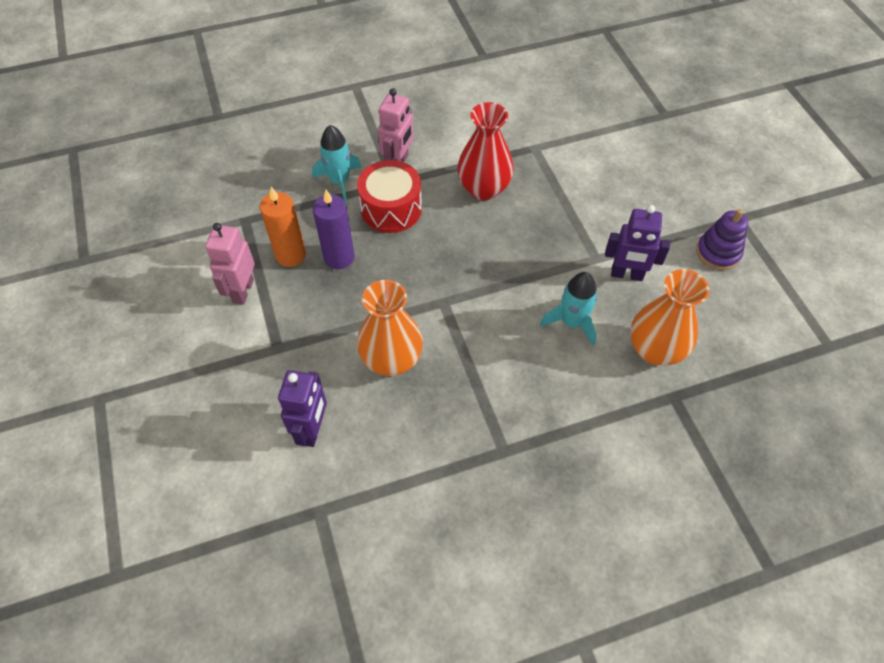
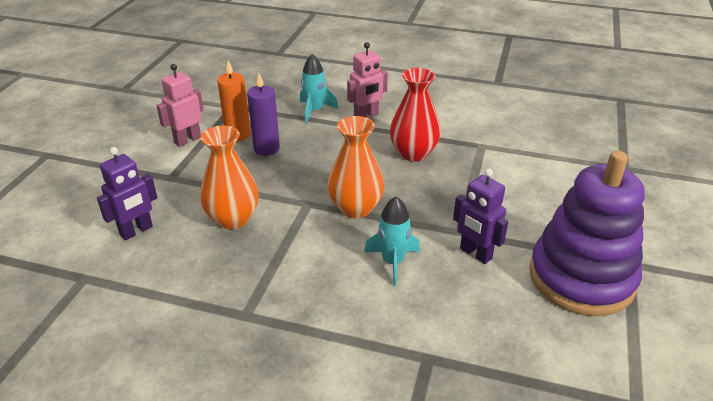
camera: 35 degrees right, 20 degrees down
(391, 209) = (332, 138): red drum -> none
(655, 350) = (446, 316): orange vase -> orange vase (355, 208)
(718, 253) = (581, 278): purple stacking toy -> purple stacking toy, size x2.17

